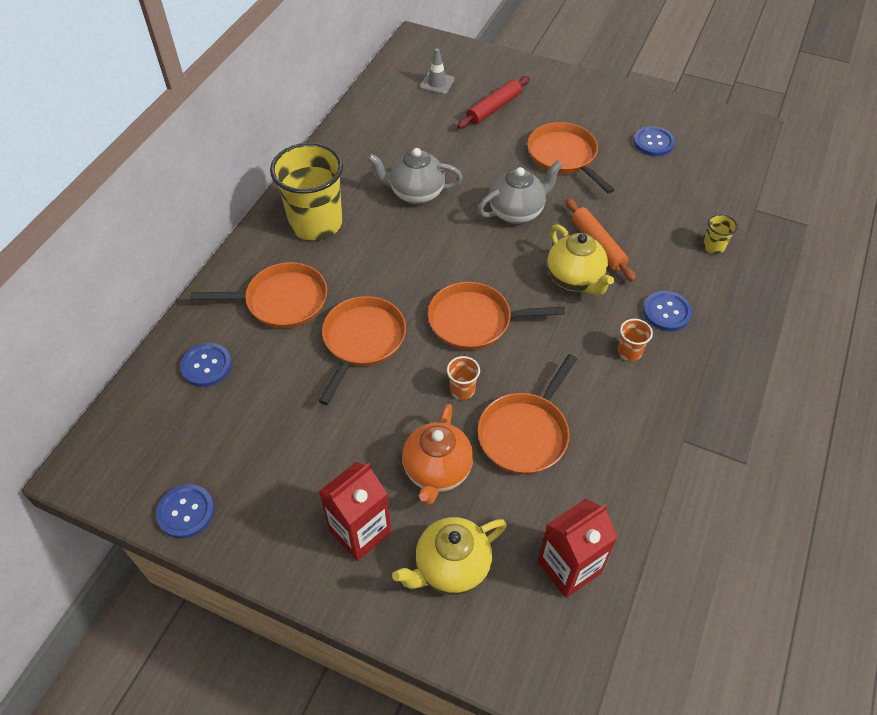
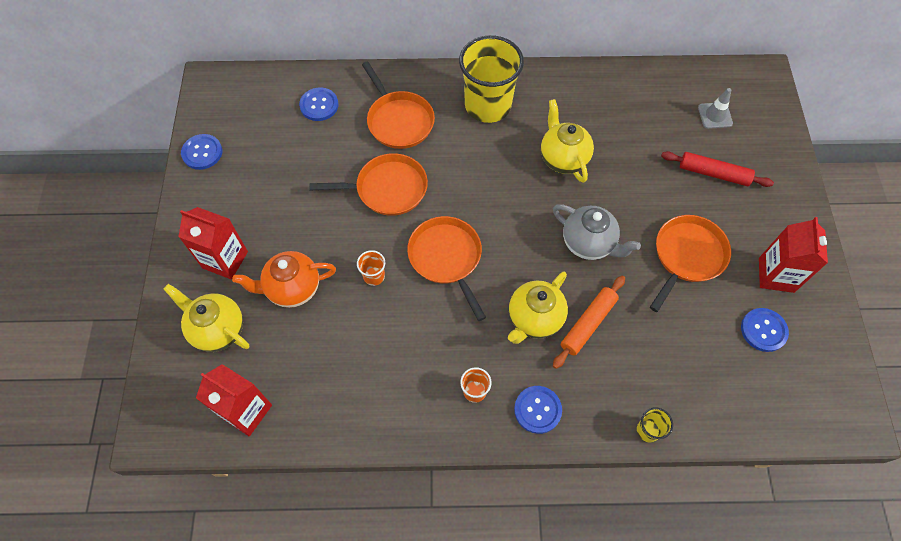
camera: 65 degrees right, 10 degrees up
(416, 193) = (563, 158): grey teapot -> yellow teapot
(525, 433) = (352, 337): orange pan -> none
(608, 115) = (776, 275): none -> red carton

